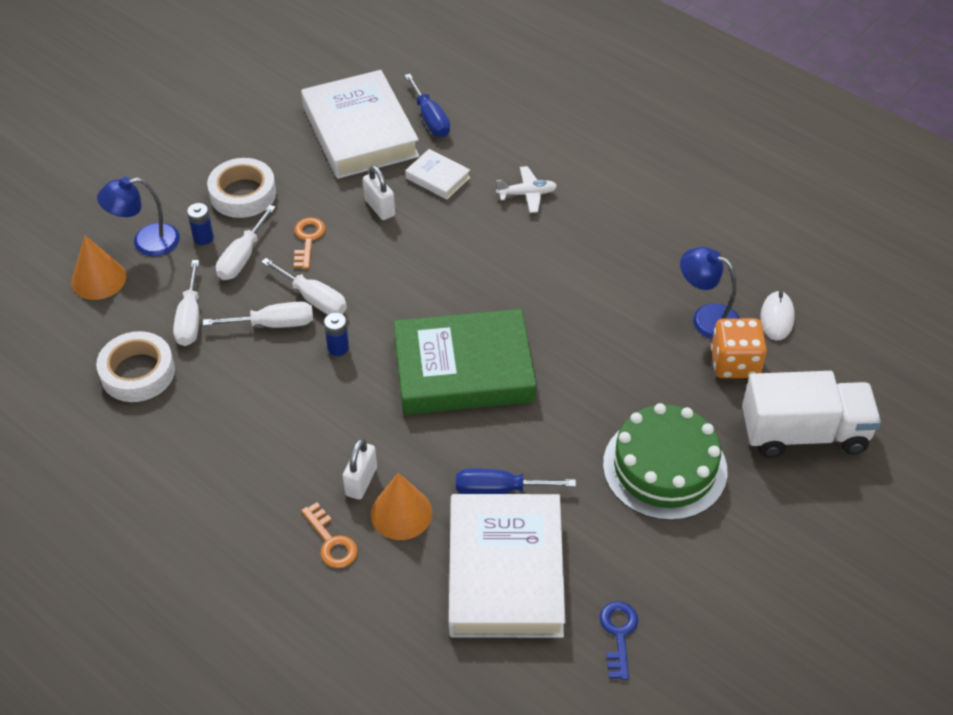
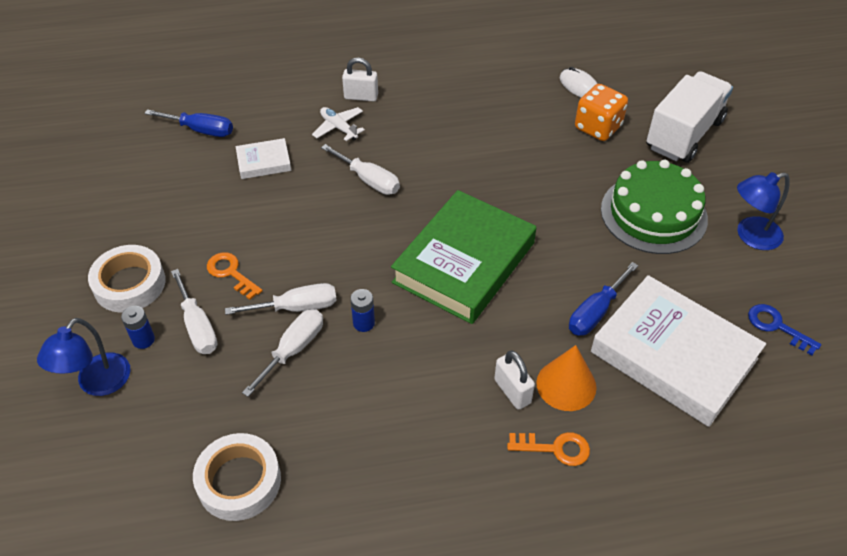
camera: 50 degrees left, 0 degrees up
(98, 279) = (95, 446): orange cone -> none
(190, 319) = (222, 404): white screwdriver -> white screwdriver (369, 180)
(360, 132) = (160, 175): white book -> none
(379, 208) = (252, 211): white padlock -> white padlock (361, 97)
(527, 194) = (339, 128): white plane -> white plane turned 75 degrees counterclockwise
(706, 318) = (547, 116): blue lamp -> blue lamp (751, 236)

